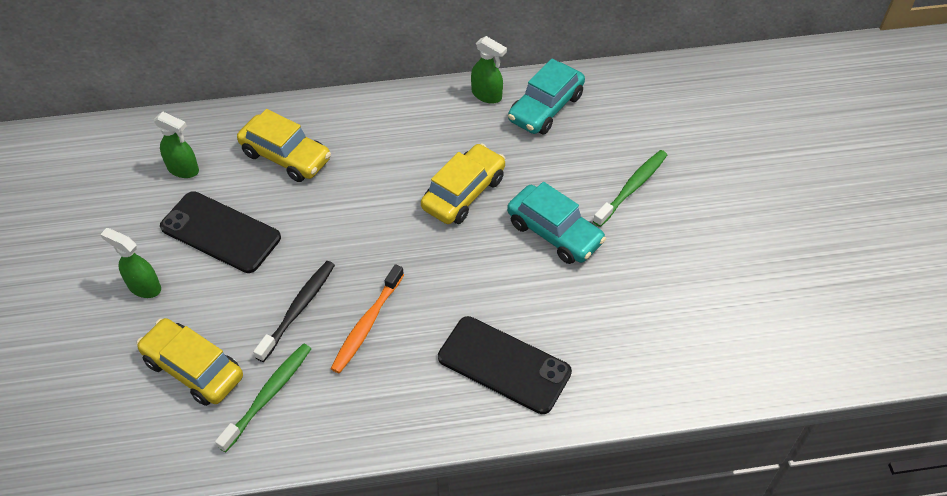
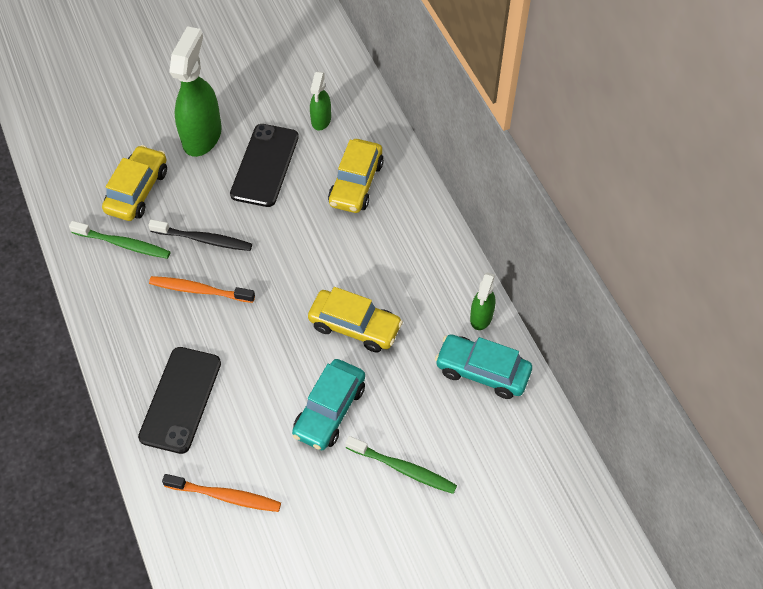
camera: 75 degrees right, 5 degrees up
(144, 287) = (202, 136): green spray bottle -> green spray bottle, size x1.88
(630, 340) = (225, 496): none -> orange toothbrush

